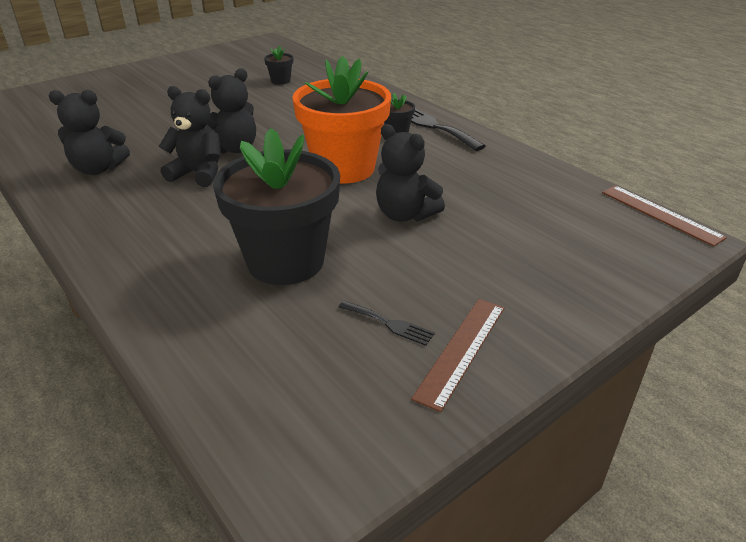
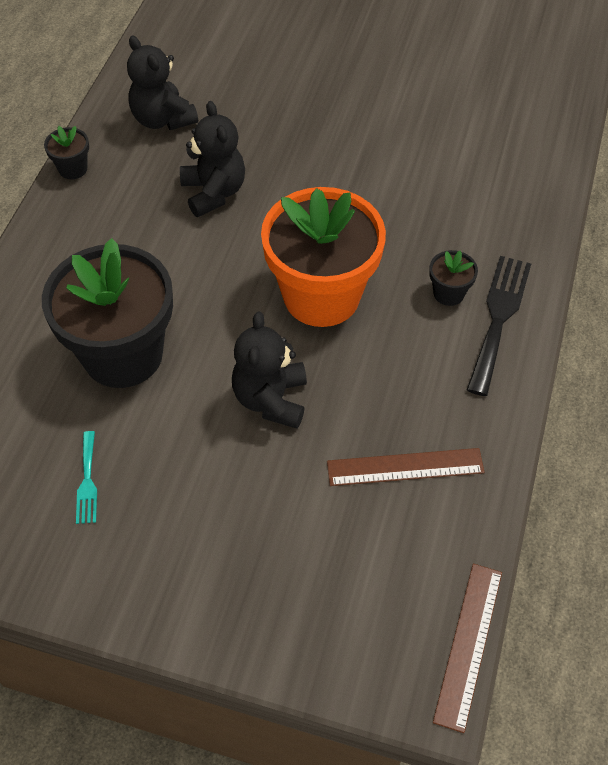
camera: 55 degrees right, 20 degrees up
(234, 149) = (284, 183): black teddy bear -> none
(280, 81) = (481, 108): black flower pot -> black flower pot (73, 169)
(389, 324) = (87, 482): black fork -> turquoise fork
(461, 350) = (86, 553): brown ruler -> brown ruler (405, 467)

